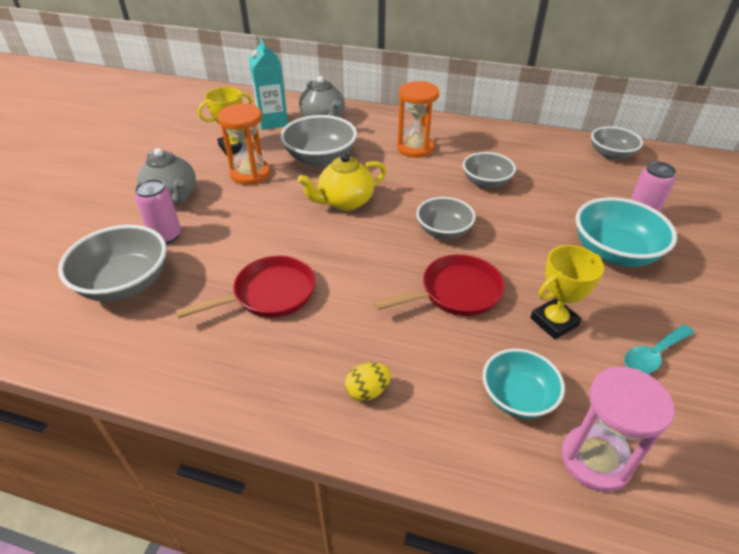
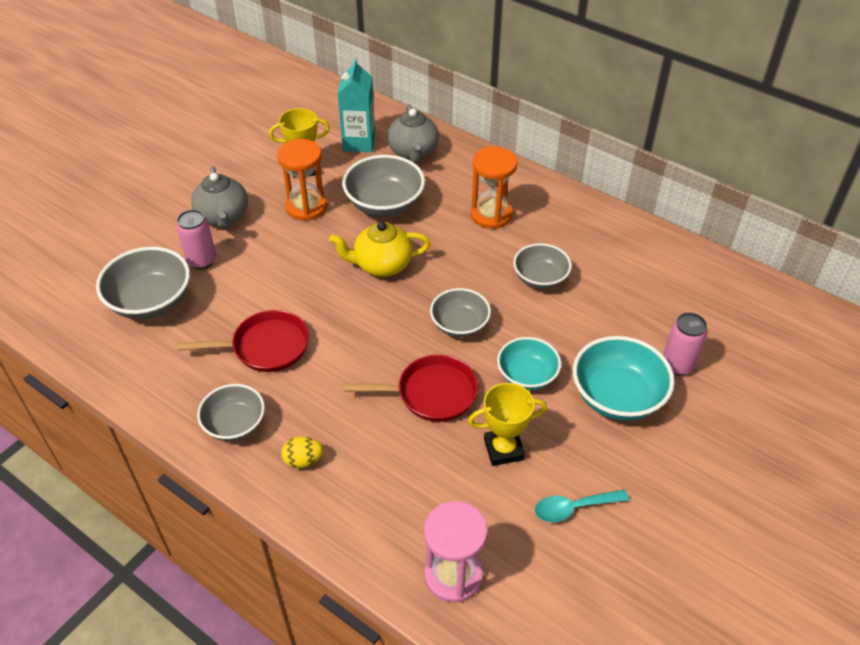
camera: 20 degrees right, 5 degrees up
(517, 397) = (424, 505): turquoise bowl -> turquoise bowl (527, 376)
(611, 154) = (708, 278): grey bowl -> grey bowl (235, 424)

